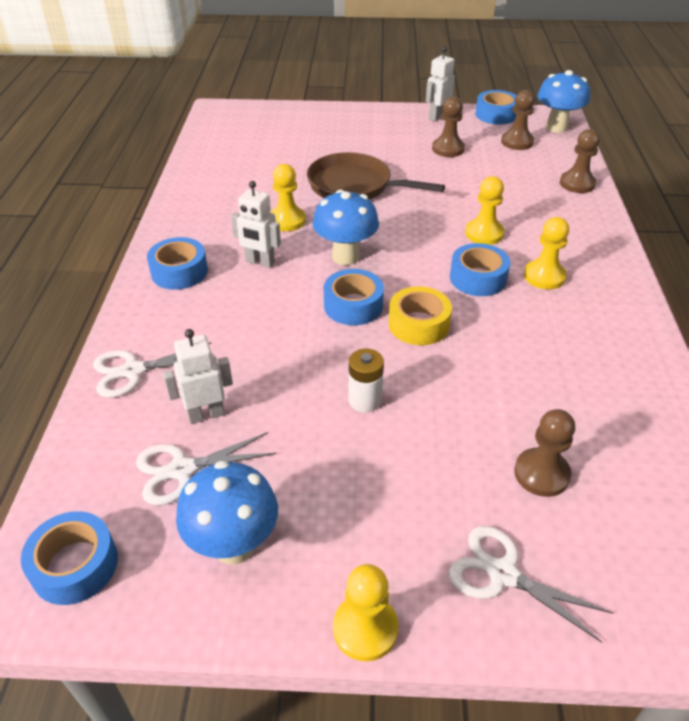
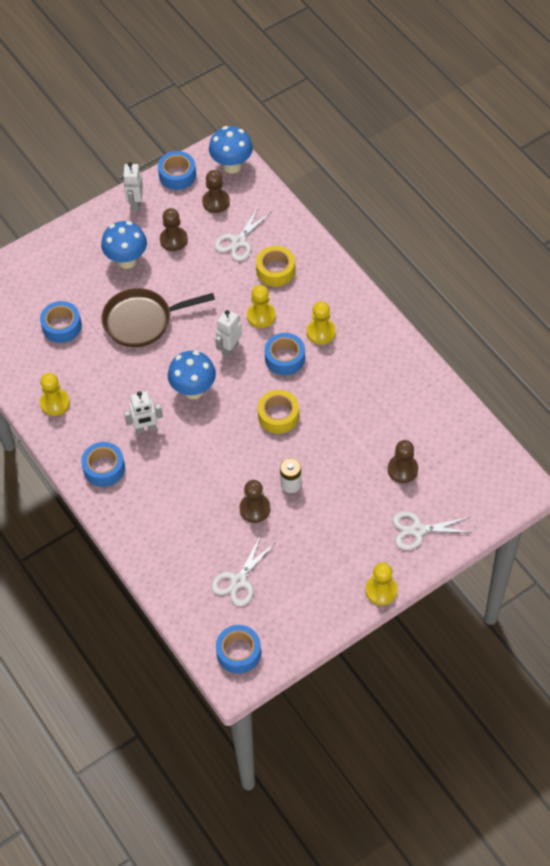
camera: 35 degrees left, 15 degrees up
(133, 371) = (154, 548): white scissors -> white scissors (238, 241)
(206, 414) = (219, 546): white robot -> white robot (230, 348)
(234, 546) = (298, 596): blue mushroom -> blue mushroom (127, 261)
(287, 220) = (128, 382): yellow pawn -> yellow pawn (55, 403)
(353, 305) = (231, 426): blue tape -> blue tape (62, 326)
(535, 208) = (275, 270): none -> yellow tape
(577, 184) = (286, 227): brown pawn -> brown pawn (255, 509)

